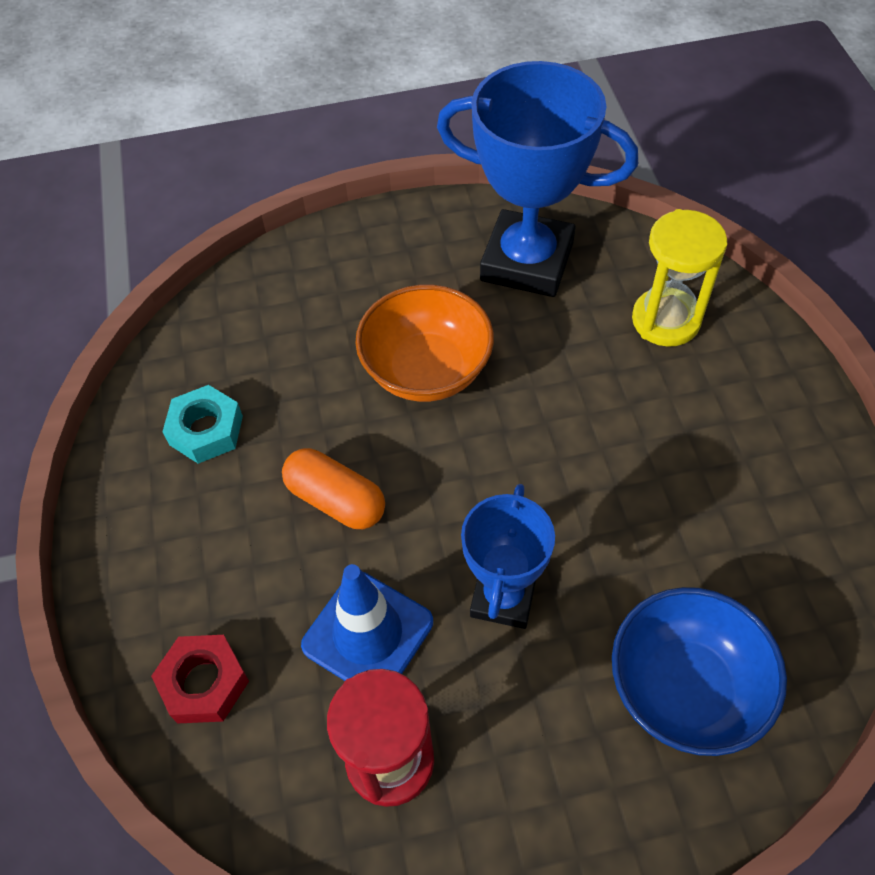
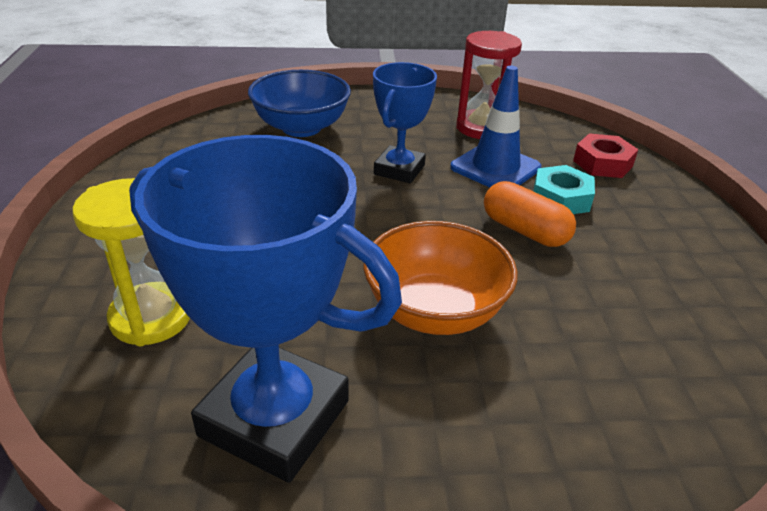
camera: 175 degrees left, 20 degrees down
(206, 430) = (663, 294): turquoise nut -> turquoise nut (561, 198)

